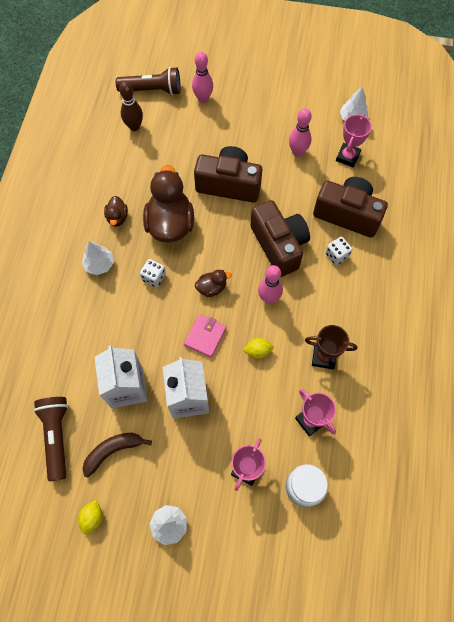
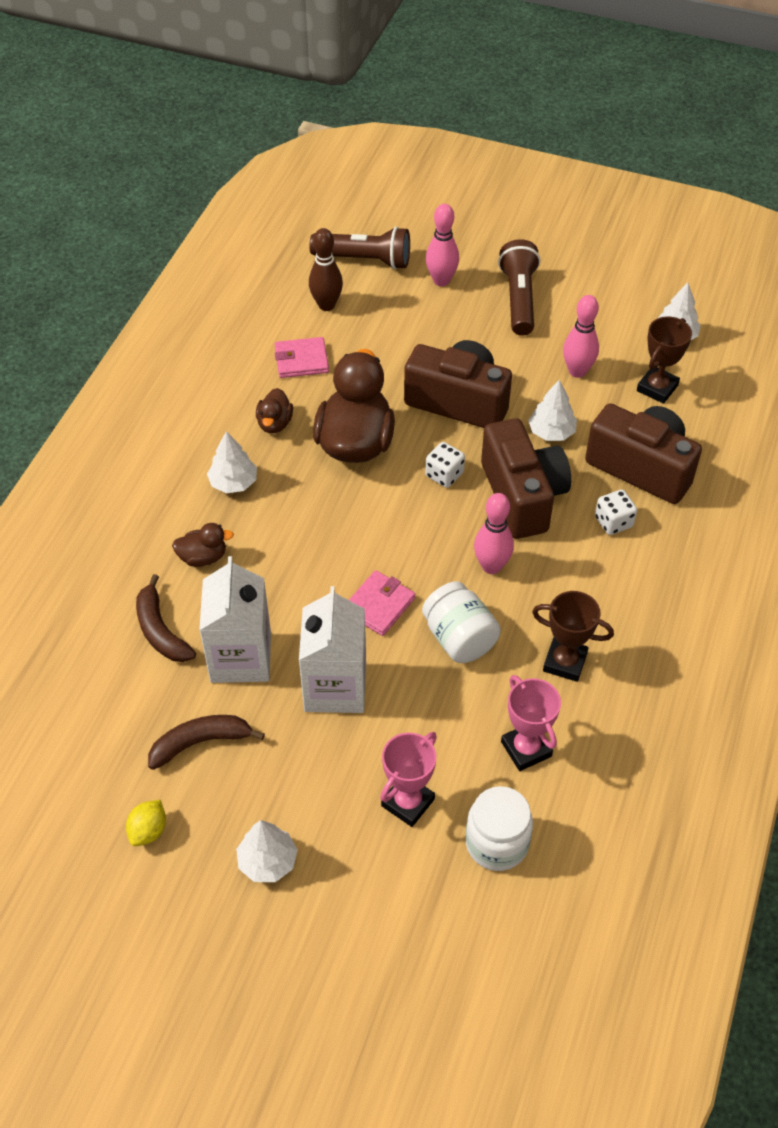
camera: 10 degrees right, 15 degrees down
(57, 436) = (118, 708): brown flashlight -> brown flashlight (519, 299)
(73, 377) = (160, 630): none -> brown banana
(126, 169) = (301, 360): none -> pink wallet
(154, 277) = (315, 512): white dice -> white dice (444, 475)
(212, 288) = (403, 539): brown duck -> brown duck (203, 557)
(258, 351) = (459, 638): yellow lemon -> white jar
(289, 198) = (551, 432): none -> white tree
(347, 157) = (657, 388): pink trophy -> brown trophy

